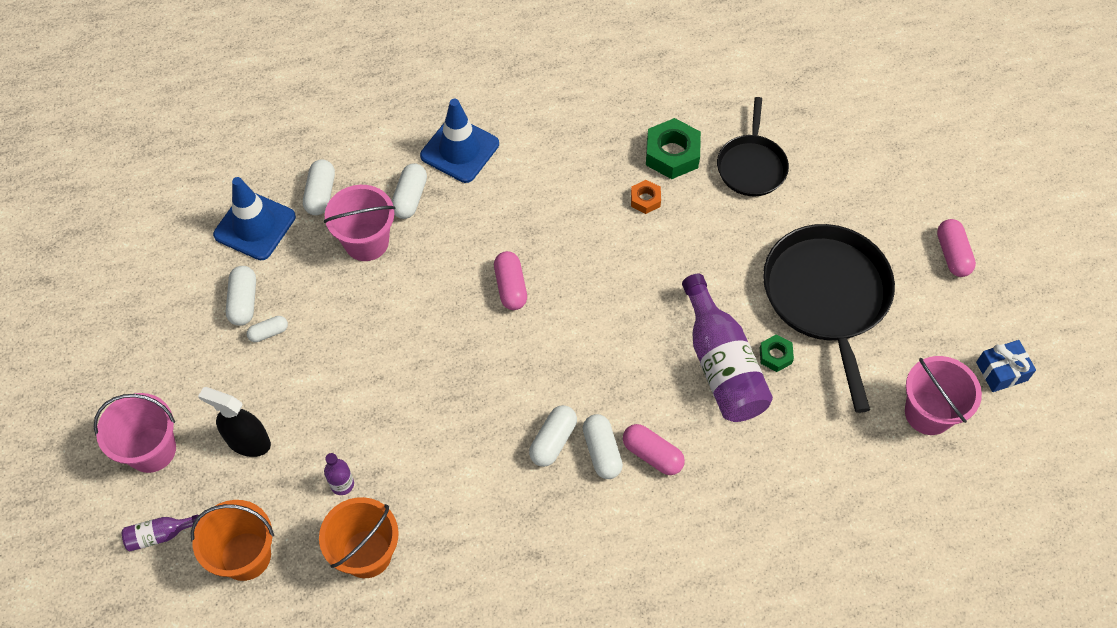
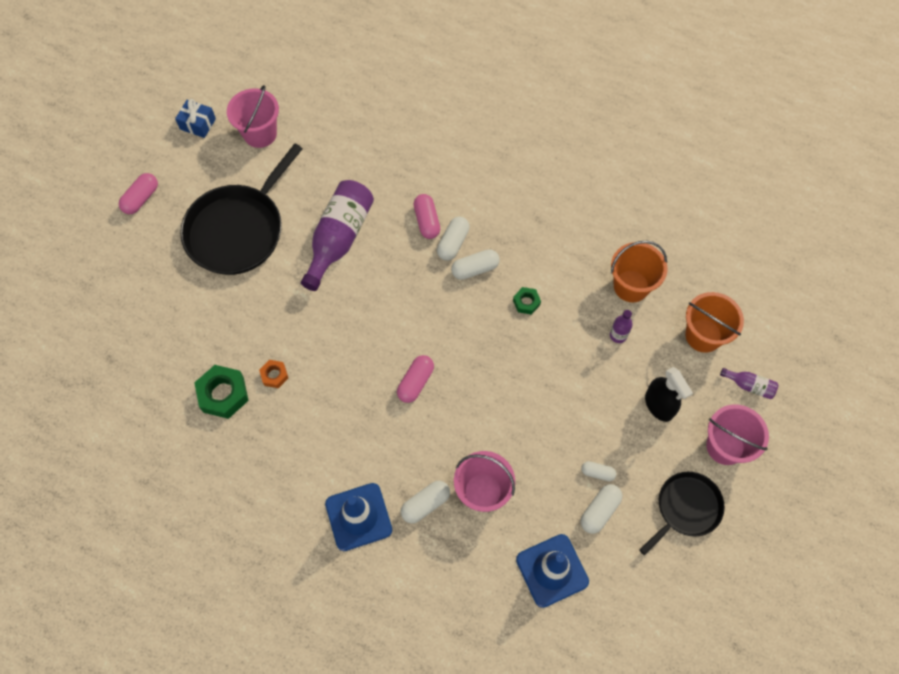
camera: 140 degrees left, 5 degrees up
(320, 194) = (485, 560): white capsule -> none
(751, 166) = (184, 344): black pan -> black pan (686, 508)
(775, 355) = (304, 221): green nut -> green nut (526, 302)

